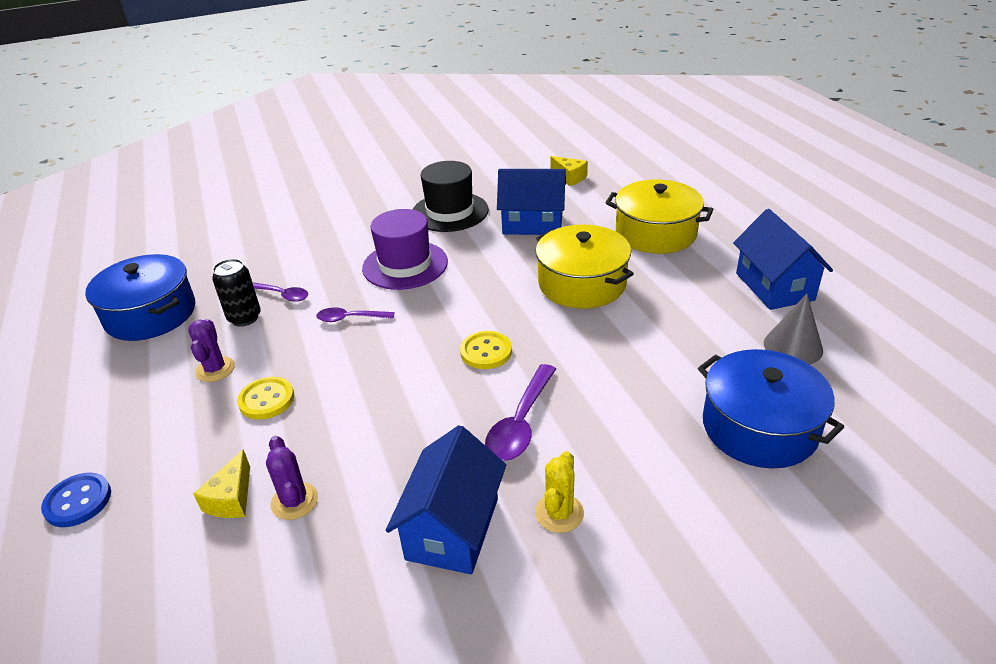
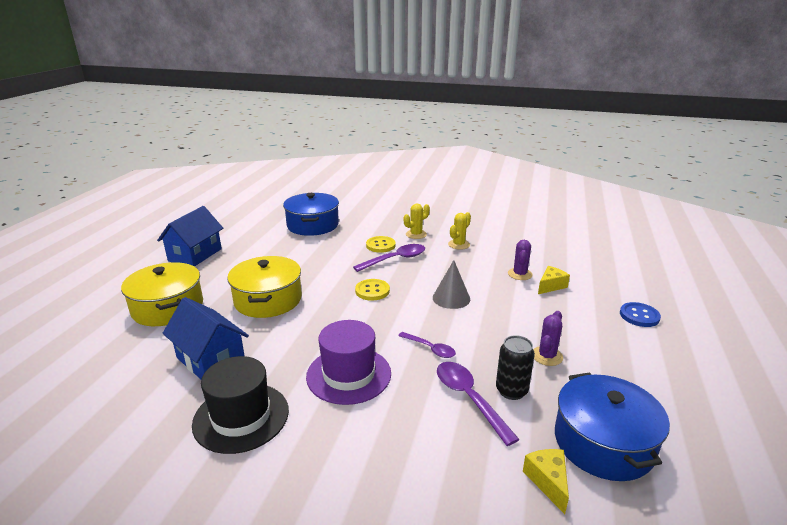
camera: 145 degrees left, 10 degrees down
(266, 400) = (516, 321): yellow button -> yellow button (380, 245)
(282, 295) = (469, 398): purple spoon -> purple spoon, size x1.59
(453, 528) = (459, 244): blue house -> yellow cactus
(569, 177) = (90, 395): yellow cheese -> yellow cheese (548, 481)
(793, 346) = (247, 236): grey cone -> grey cone (451, 298)

